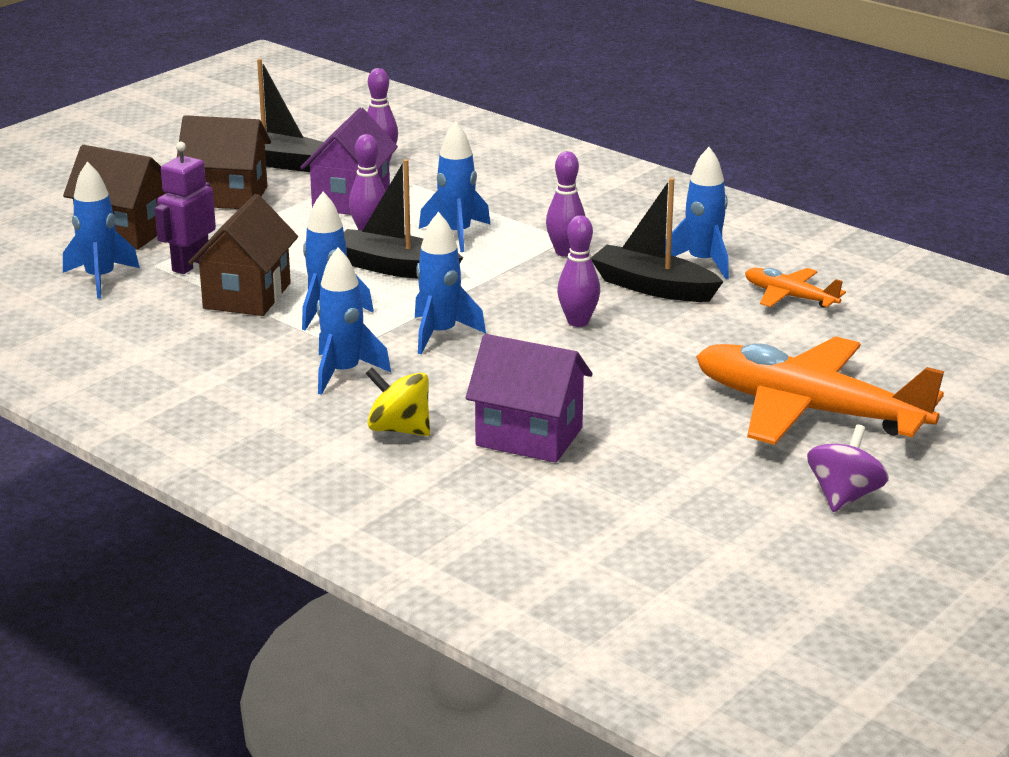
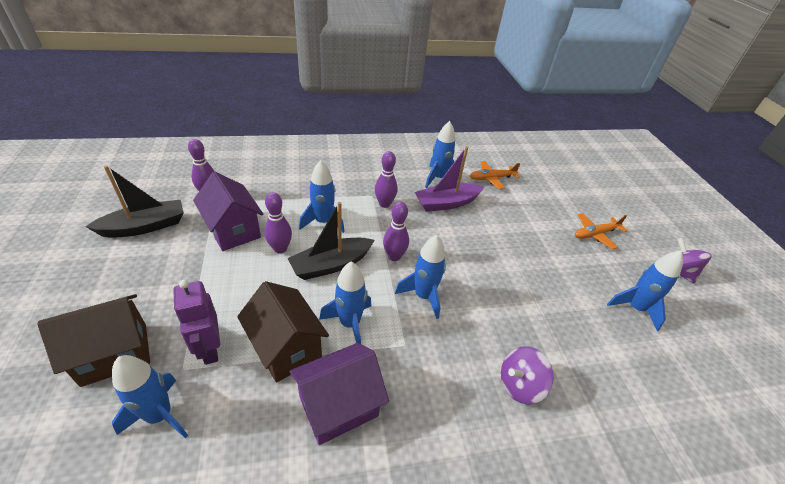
camera: 55 degrees left, 15 degrees up
(227, 196) = (150, 272): brown house -> none
(343, 373) = (431, 366): blue rocket -> blue rocket (635, 308)
(399, 429) = (520, 385): yellow spinning top -> purple spinning top
(529, 437) = (564, 335): purple house -> purple house (338, 406)
(578, 322) = (457, 243): purple bowling pin -> purple bowling pin (394, 256)
(653, 287) = (446, 203): black boat -> purple boat
(809, 411) = (595, 234): orange plane -> orange plane, size x0.47

